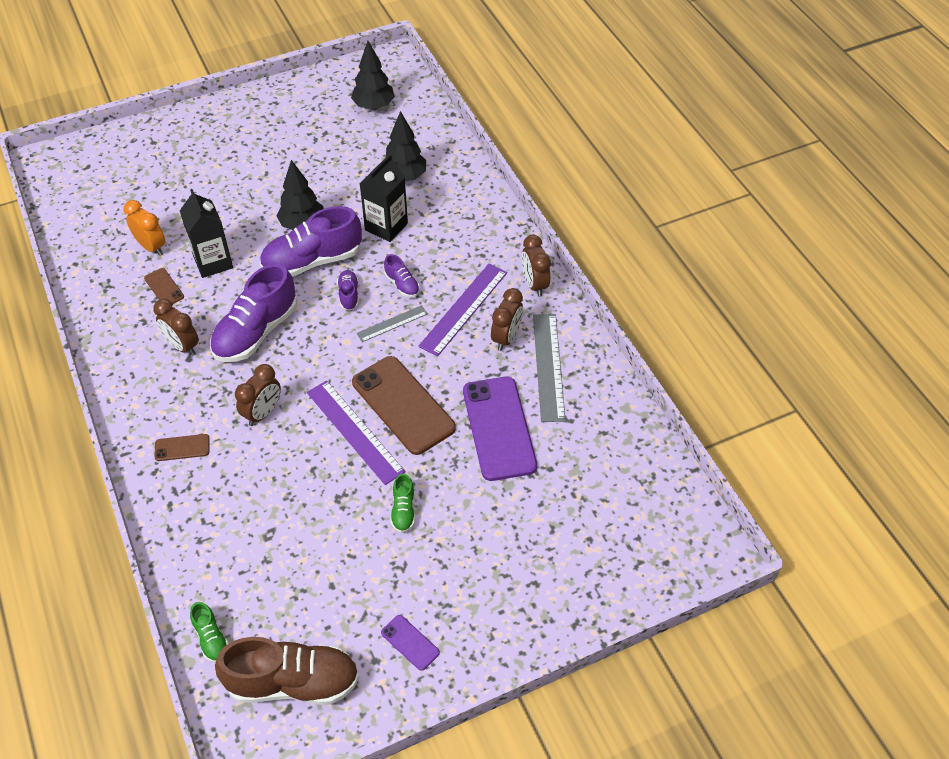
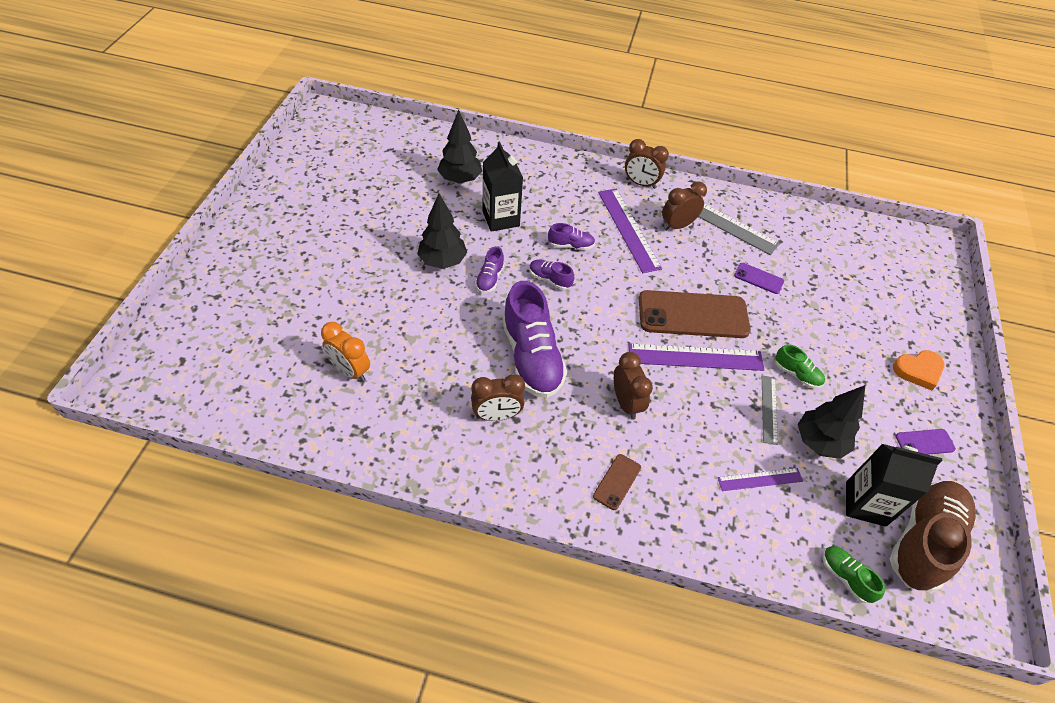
camera: 55 degrees left, 0 degrees up
(151, 247) = (350, 371): orange clock -> orange clock turned 135 degrees counterclockwise
(164, 287) = (412, 390): brown phone -> none
(211, 638) = (845, 577): green shoe -> green shoe turned 135 degrees counterclockwise
(213, 262) = (419, 339): black carton -> black carton (865, 503)
(261, 537) = (760, 479): none -> purple ruler
(312, 261) = (490, 279): purple shoe -> purple shoe, size x0.47
(374, 106) = (363, 150): black tree -> black tree (819, 442)
(392, 323) = (605, 273): grey ruler -> grey ruler (769, 409)
(499, 428) = (758, 278): purple phone -> purple phone, size x0.45
(500, 603) = (918, 371): none -> orange heart
(506, 338) = (677, 226): brown clock -> brown clock turned 90 degrees counterclockwise

